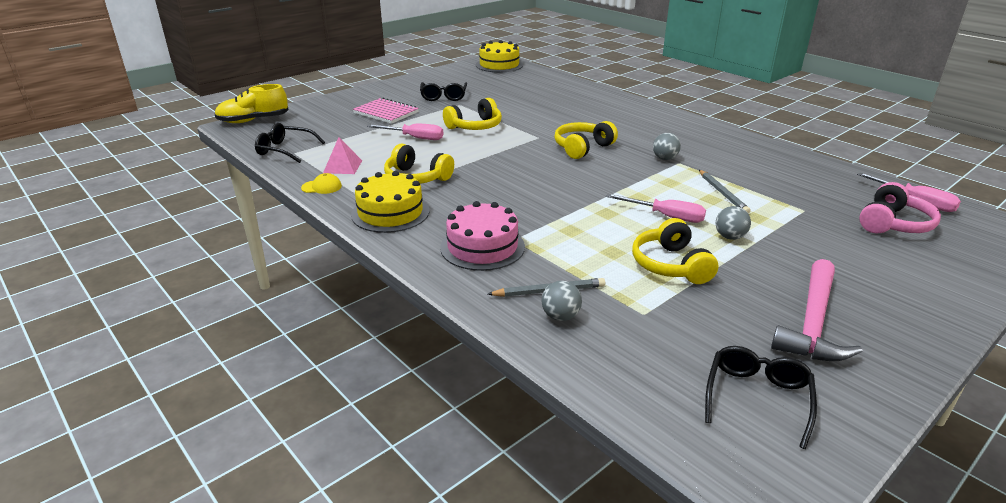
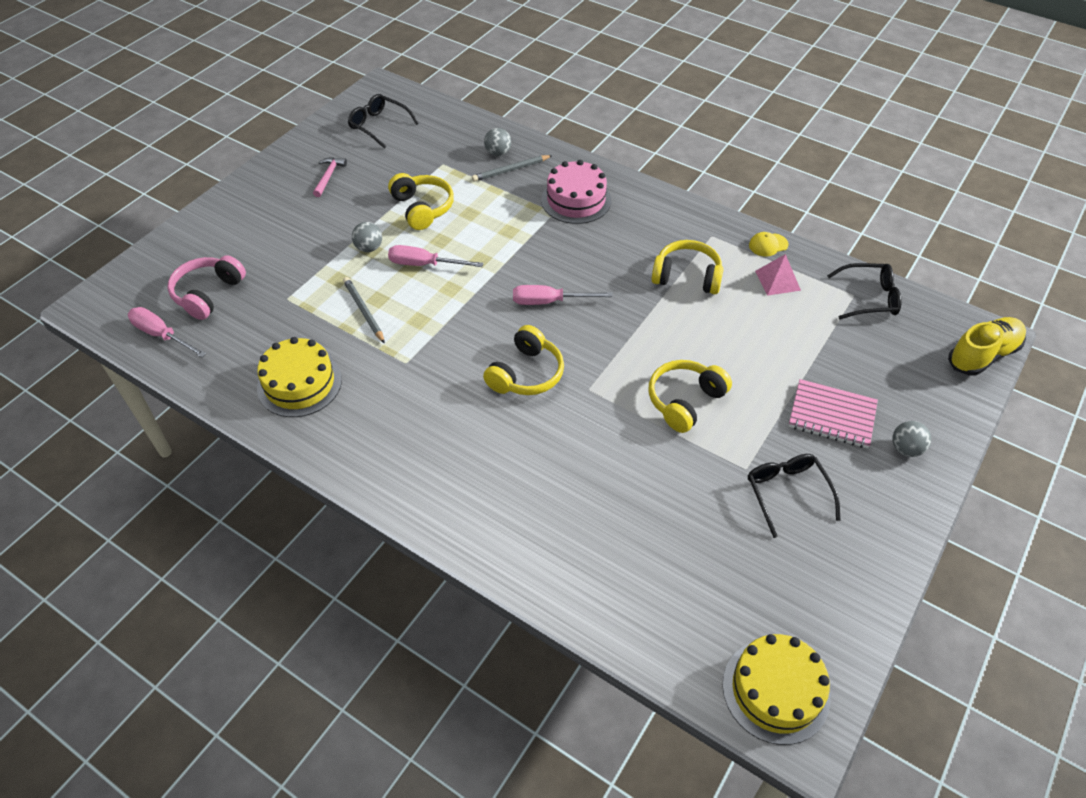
camera: 165 degrees right, 20 degrees up
(390, 213) = (676, 223): yellow cake -> yellow cake (299, 383)
(414, 138) = (744, 355): pink screwdriver -> pink screwdriver (549, 302)
(665, 158) = (422, 369): grey ball -> grey ball (906, 449)
(757, 397) = (378, 125): black glasses -> black glasses turned 120 degrees clockwise
(813, 323) = (328, 176): pink hammer -> pink hammer, size x0.51

